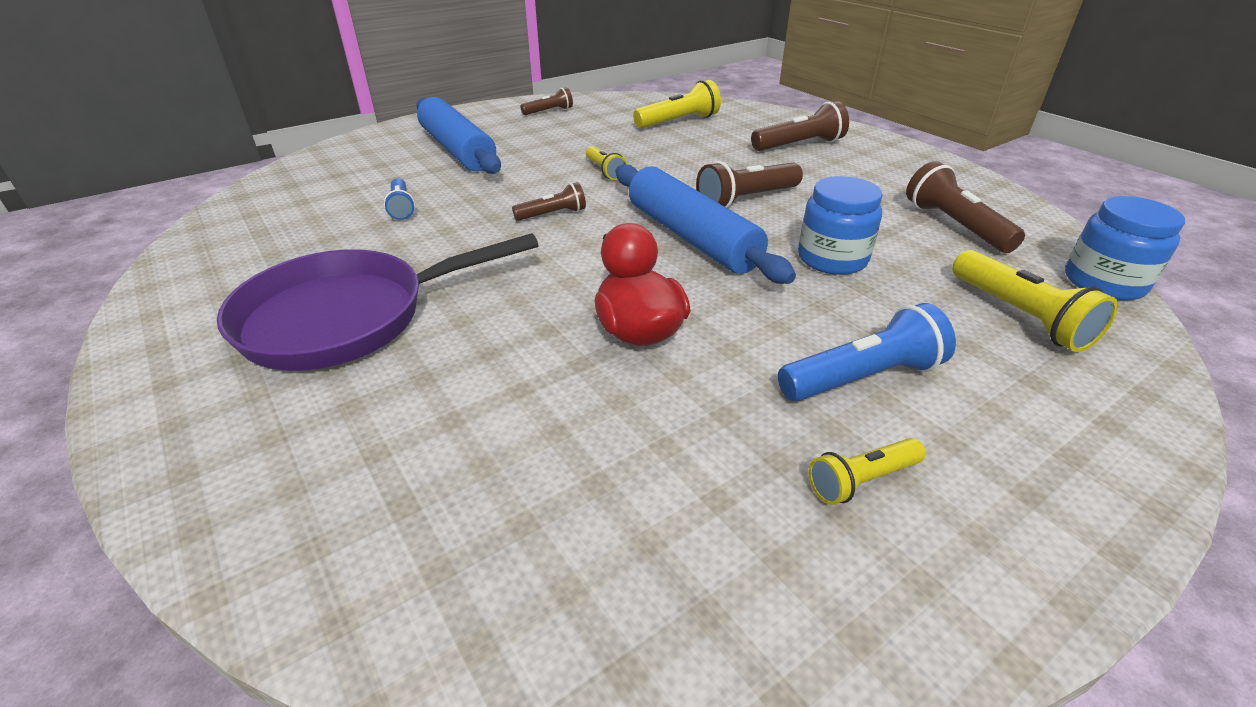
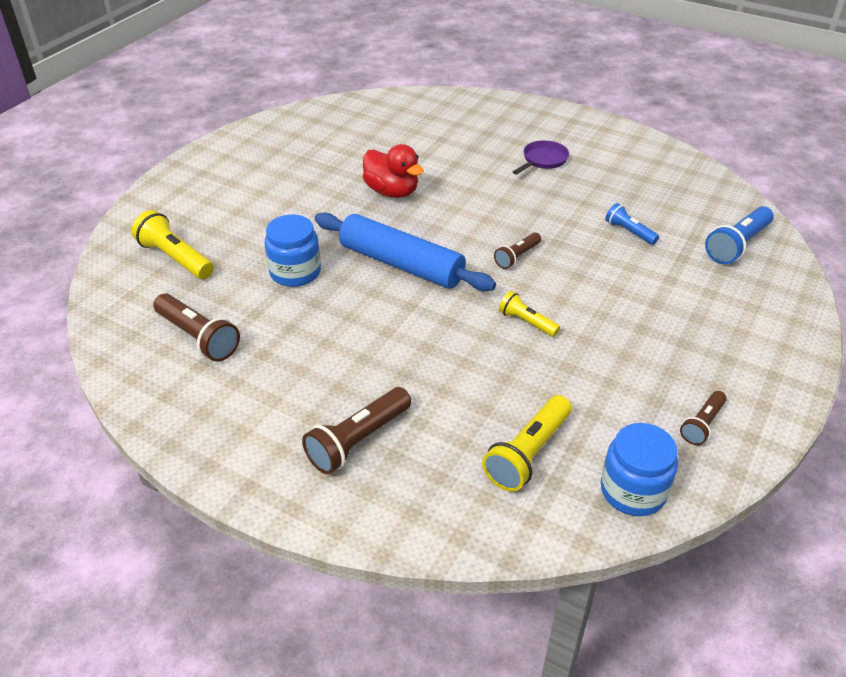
camera: 155 degrees right, 5 degrees up
(348, 317) = (543, 160): purple pan -> purple pan, size x0.46
(457, 150) = (691, 311): blue rolling pin -> none
(746, 199) = (379, 320): brown flashlight -> none
(862, 377) = (270, 199): blue flashlight -> blue flashlight (737, 245)
(862, 480) = (268, 161): yellow flashlight -> none
(1103, 282) = (104, 303): blue jar -> blue jar (633, 491)

